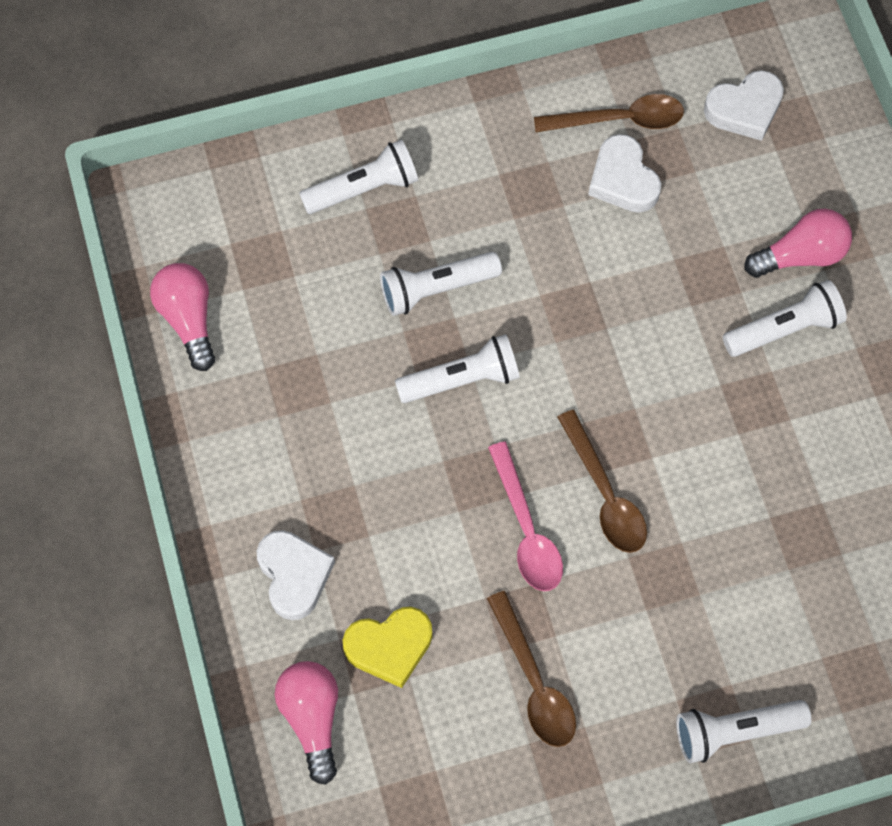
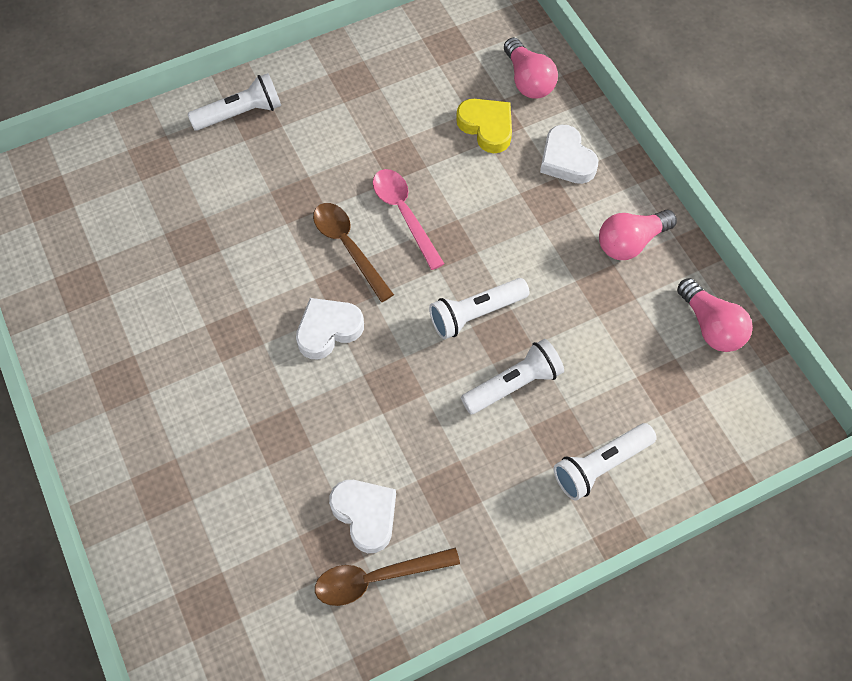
camera: 170 degrees right, 5 degrees down
(389, 647) = (487, 127): yellow heart -> yellow heart turned 75 degrees clockwise
(534, 681) = (382, 122): brown spoon -> none
(744, 109) = (254, 612): white heart -> white heart (328, 330)
(784, 329) = (211, 398): white flashlight -> none
(800, 255) = (197, 467): pink light bulb -> pink light bulb (630, 242)

